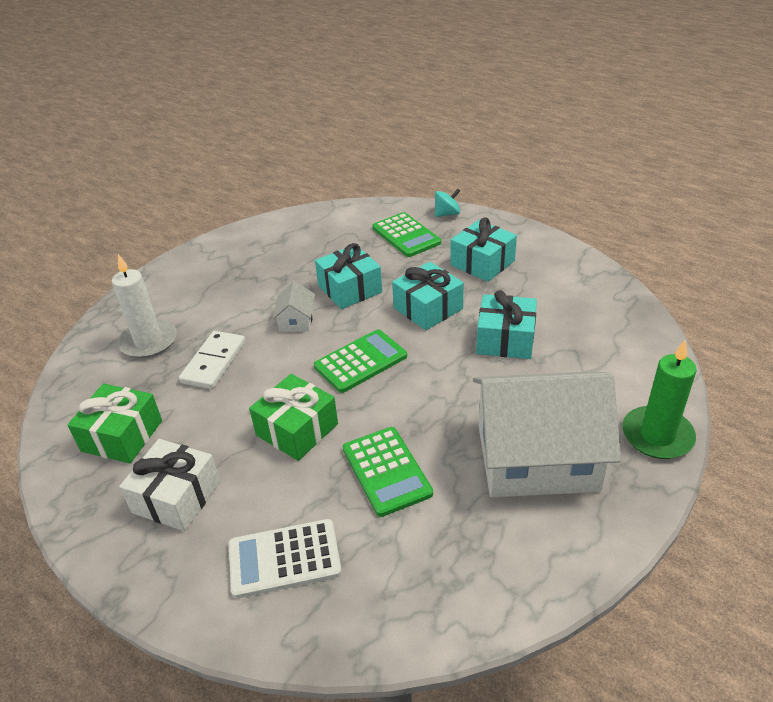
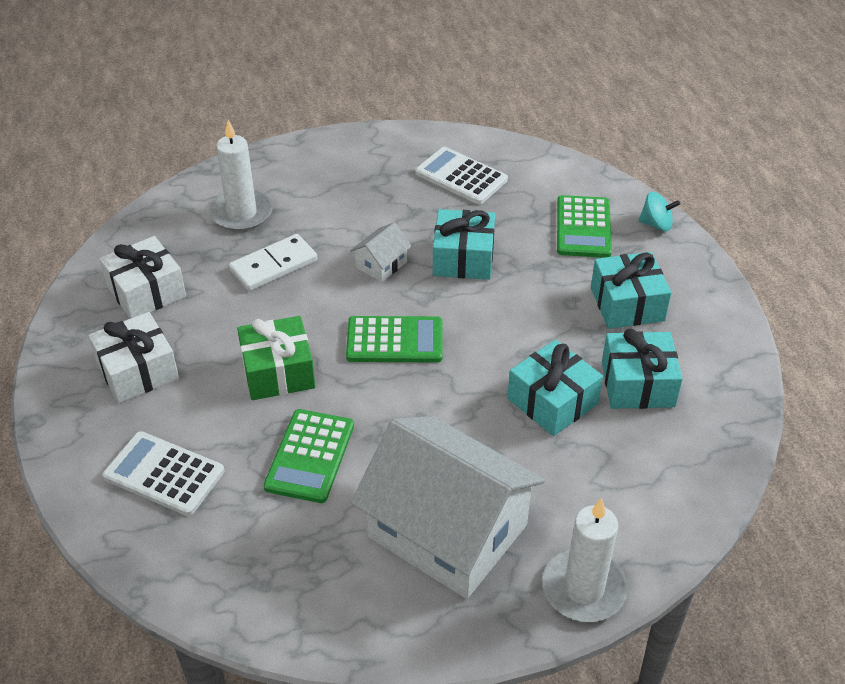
camera: 35 degrees right, 5 degrees up
(122, 436) = (146, 292): green gift -> white gift
(292, 244) = (461, 176): none -> white calculator
(428, 308) = (514, 323): turquoise gift -> turquoise gift (637, 384)
(657, 435) = (584, 588): green candle -> white candle

